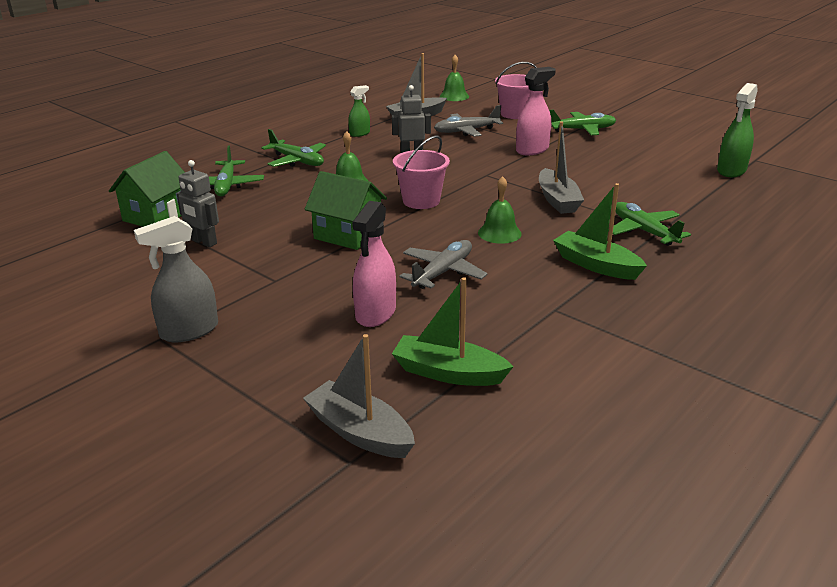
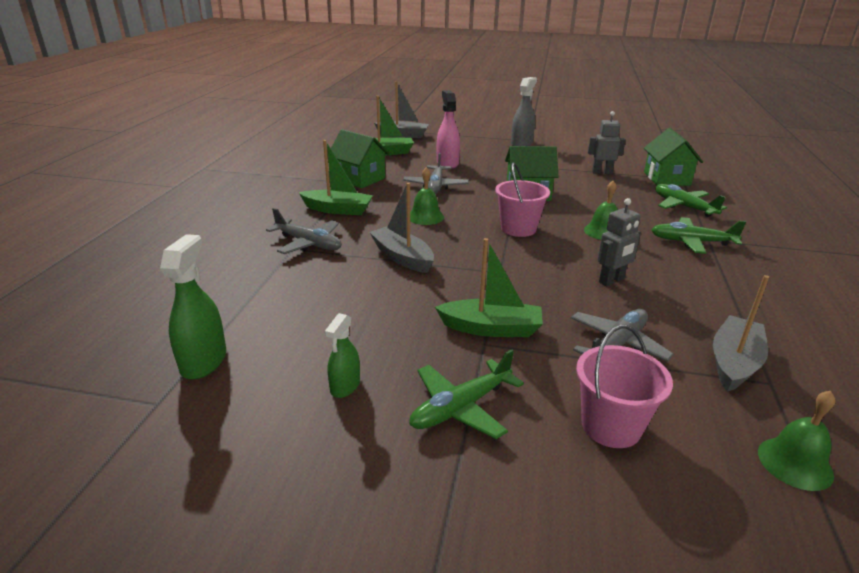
camera: 150 degrees right, 0 degrees up
(359, 133) = (722, 298): green spray bottle -> green spray bottle (345, 386)
(532, 150) = (491, 328): pink spray bottle -> green boat
(539, 313) = (359, 179): none -> green house
(643, 231) = (308, 243): green plane -> grey plane

